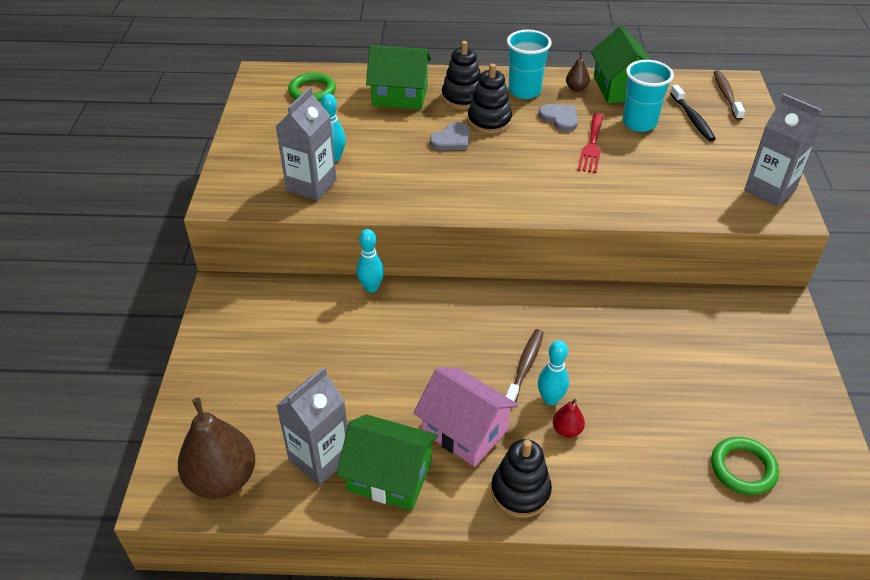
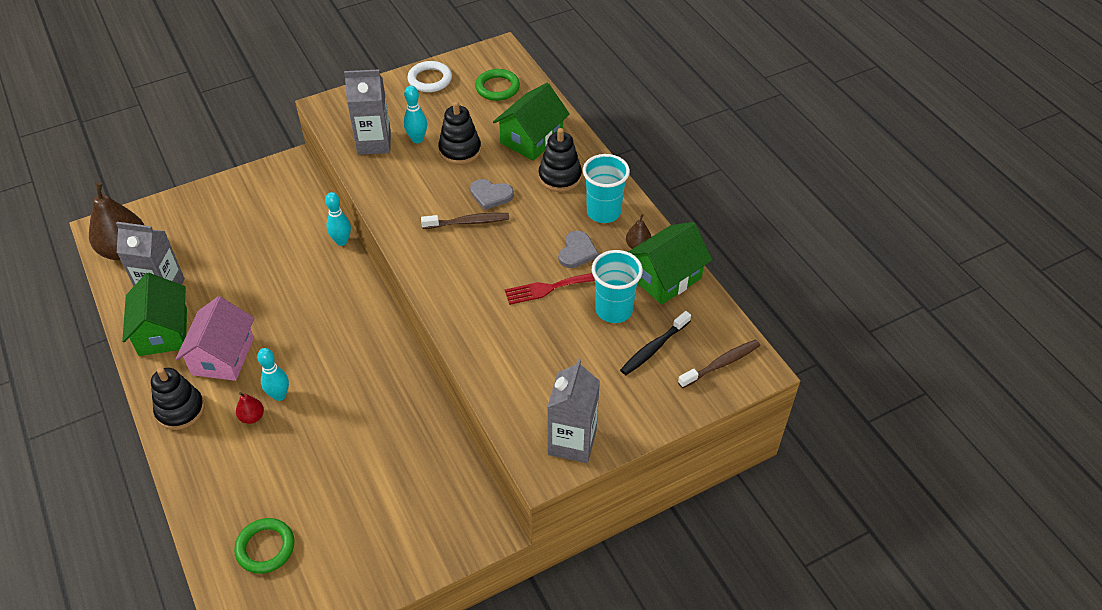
camera: 60 degrees right, 5 degrees up
(256, 124) = (430, 79): none -> white ring
(400, 96) = (531, 139): green house -> green house turned 60 degrees clockwise
(489, 121) = (536, 207): black stacking toy -> black stacking toy (460, 150)
(525, 367) = (306, 367): brown toothbrush -> brown toothbrush (468, 222)

